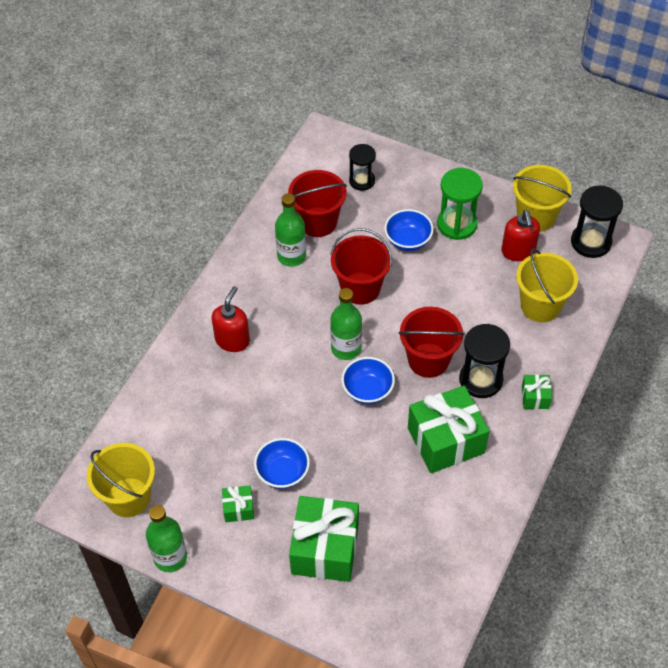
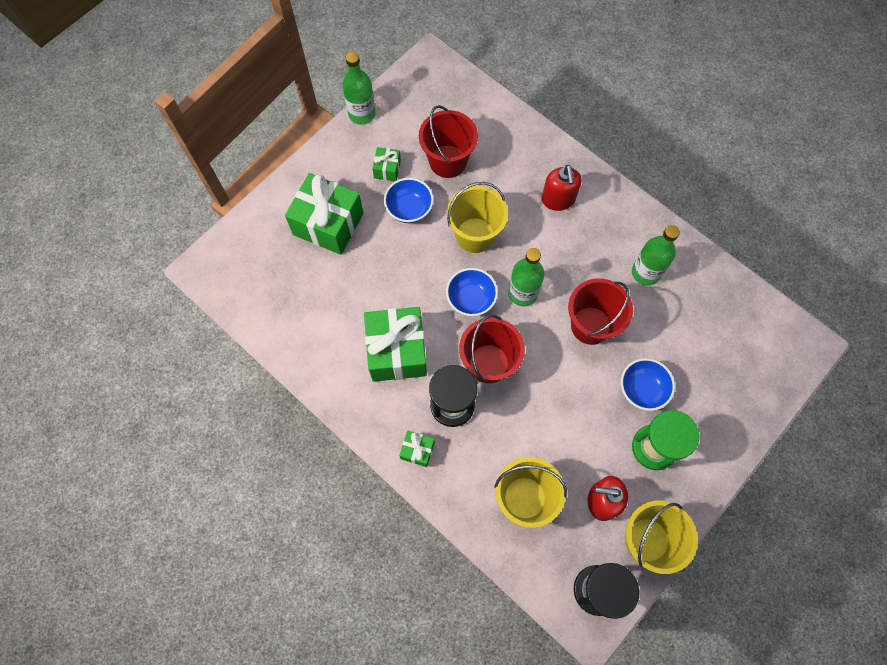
camera: 105 degrees right, 15 degrees up
(128, 497) = (424, 94): yellow bucket -> yellow bucket (475, 235)
(232, 340) = (558, 200): red soap dispenser -> red soap dispenser turned 45 degrees clockwise
(318, 222) = (685, 308): red bucket -> red bucket (448, 161)
(362, 181) = (735, 366): black hourglass -> none

